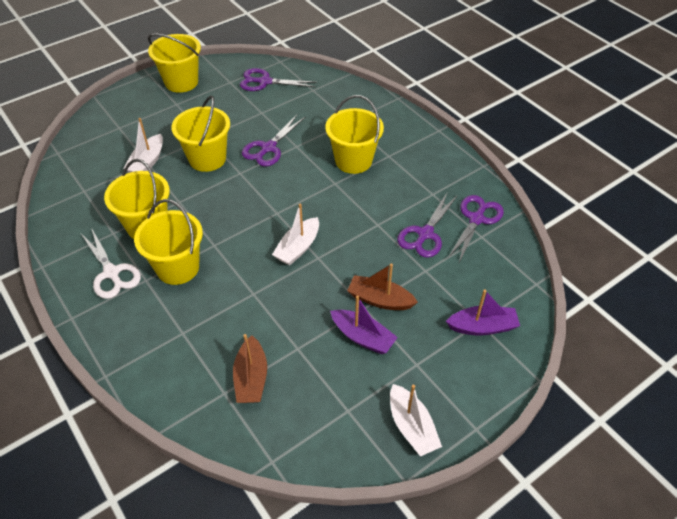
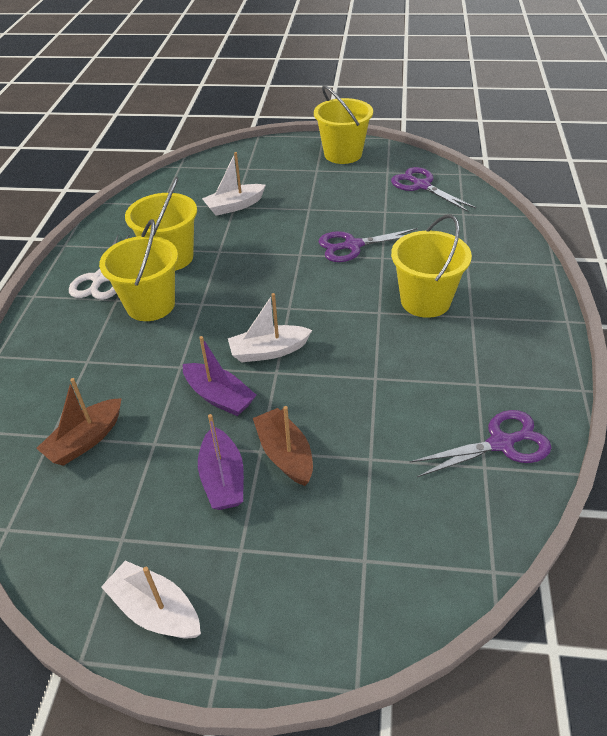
camera: 45 degrees right, 5 degrees down
(207, 159) = (286, 228): yellow bucket -> none
(411, 427) = (155, 610): white boat -> white boat turned 105 degrees clockwise
(425, 234) = (416, 420): purple scissors -> none
(482, 327) = (362, 568): purple boat -> purple boat (219, 397)

